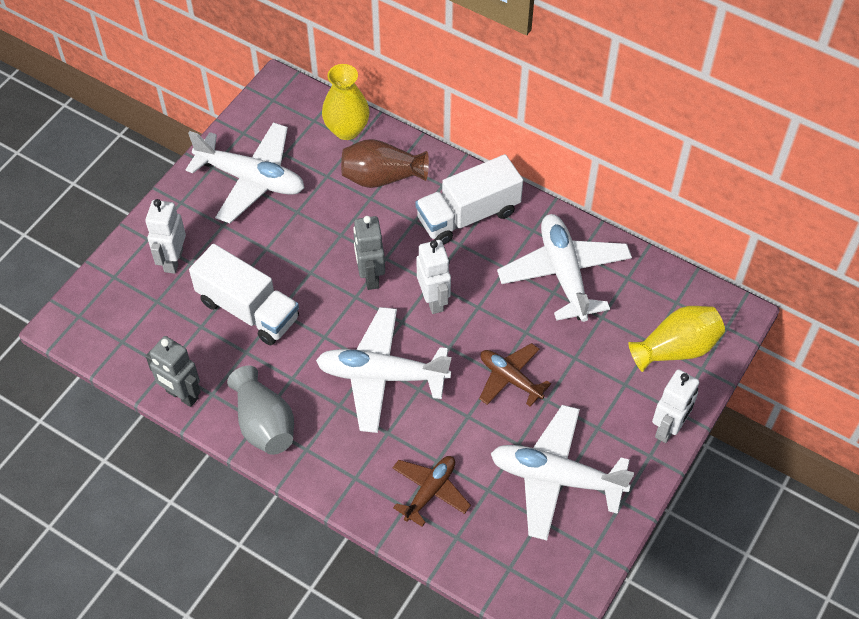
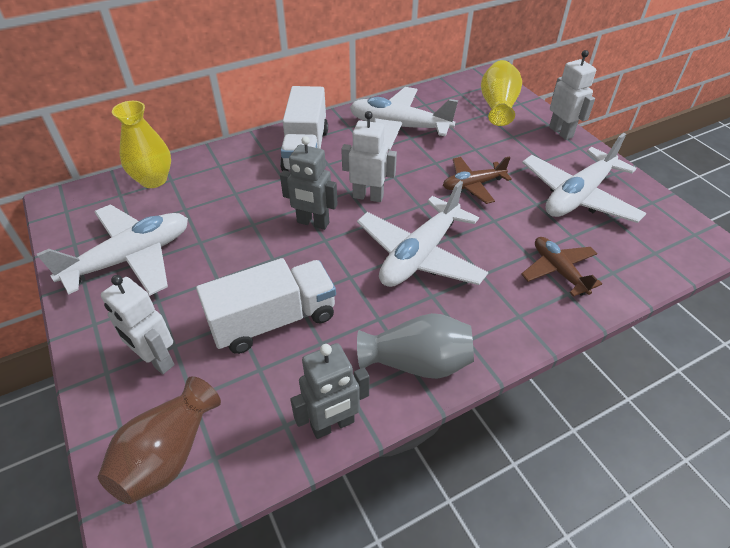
camera: 60 degrees left, 10 degrees down
(382, 177) = (222, 179): brown vase -> brown vase (168, 455)

